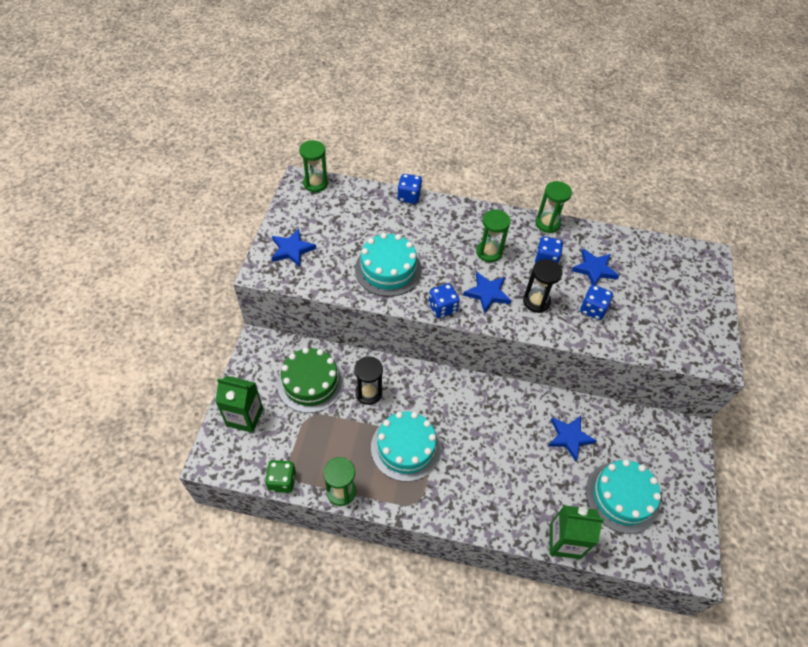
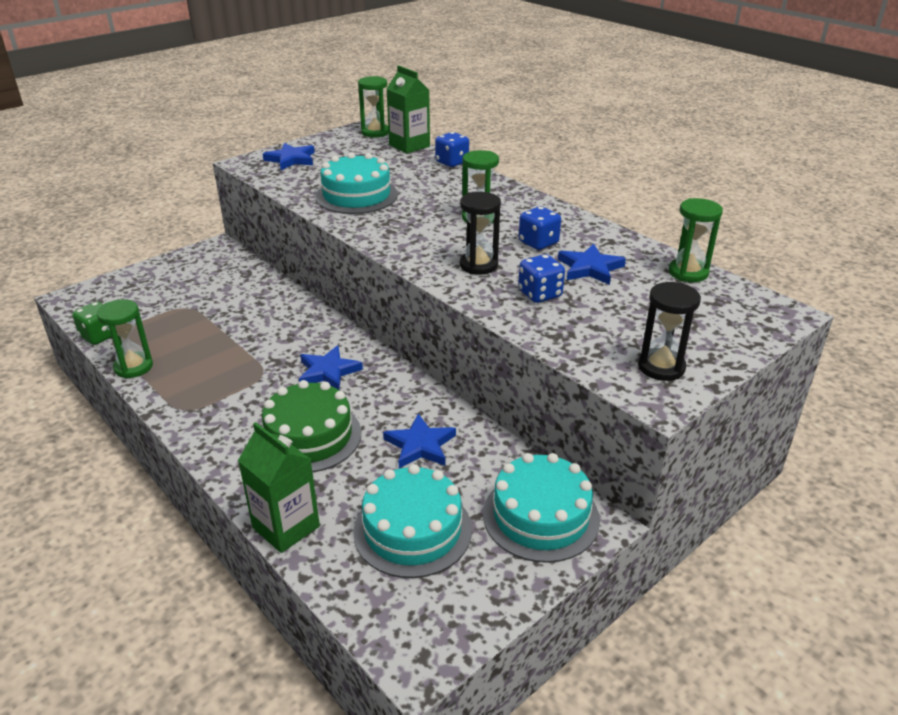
camera: 40 degrees right, 20 degrees down
(245, 417) = (136, 284): green carton -> green carton (409, 146)
(310, 383) = (220, 287): green cake -> green cake (309, 436)
(368, 393) = (259, 315): black hourglass -> black hourglass (661, 367)
(405, 447) = (235, 367): turquoise cake -> turquoise cake (540, 516)
(442, 308) = (368, 234): blue dice -> none
(487, 293) = (432, 241): blue star -> blue star (328, 371)
(547, 224) = (581, 221): green hourglass -> green hourglass (688, 272)

